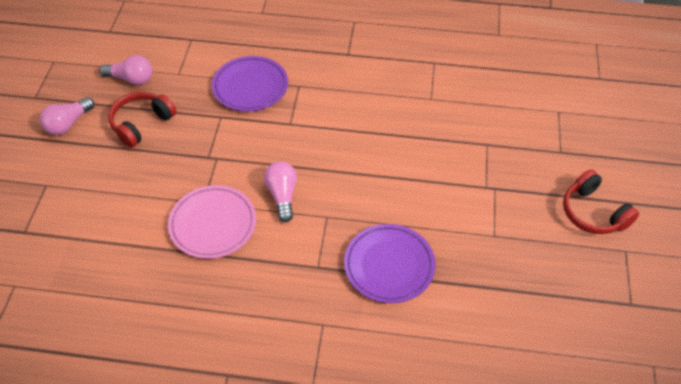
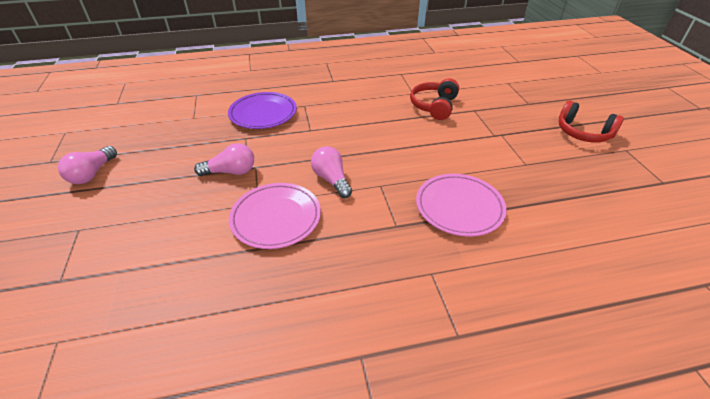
camera: 20 degrees left, 10 degrees down
(131, 79) = (149, 129): pink light bulb -> pink light bulb (231, 172)
(141, 124) = (170, 158): red headphones -> red headphones (434, 106)
(389, 265) = (459, 207): purple plate -> pink plate

